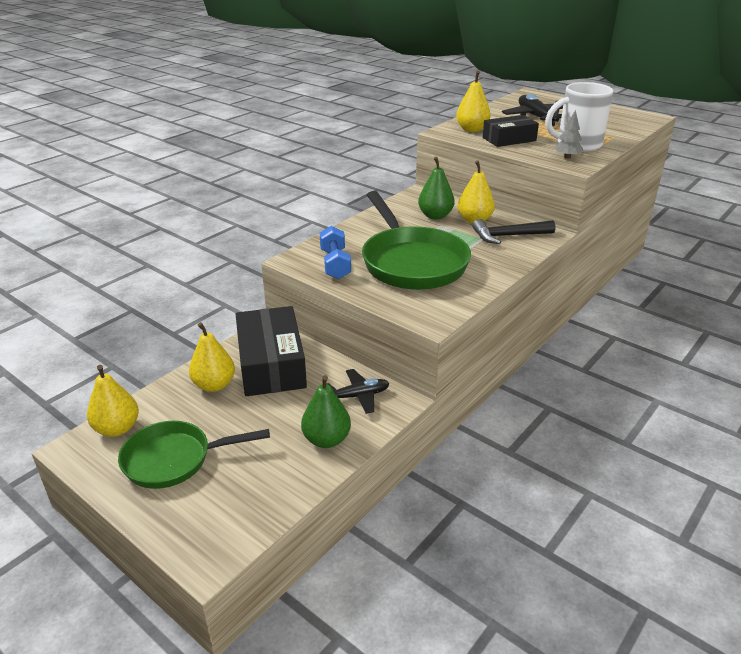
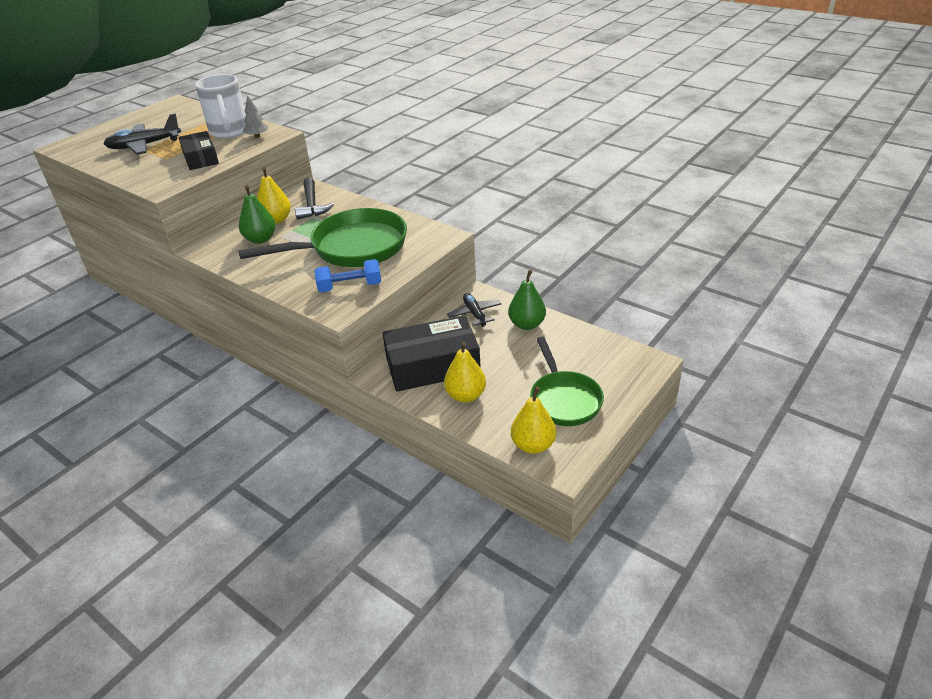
camera: 90 degrees left, 5 degrees up
(472, 129) = (163, 175): yellow pear -> none

